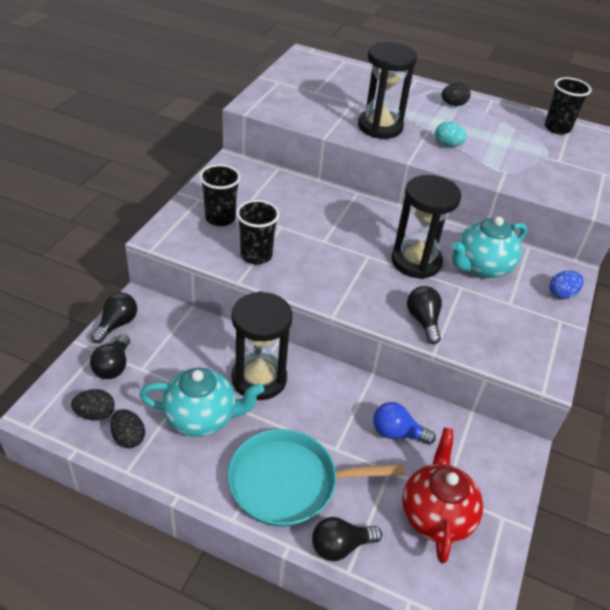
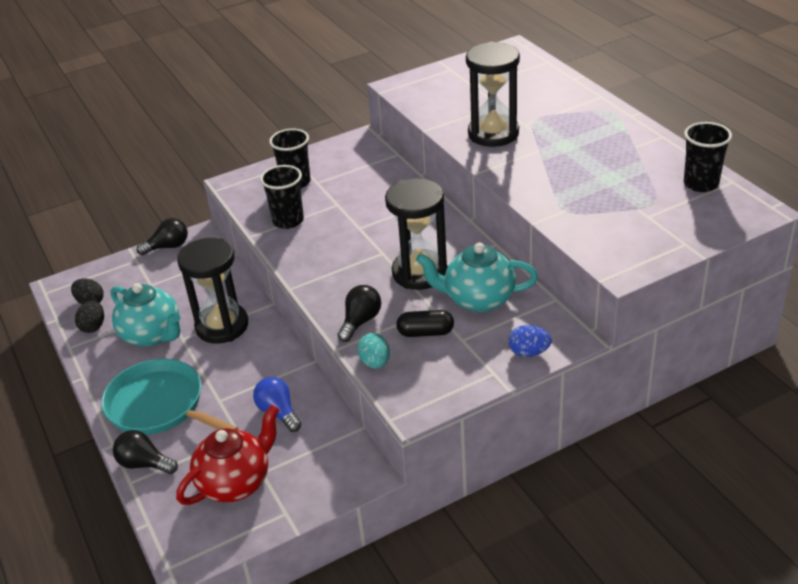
camera: 45 degrees right, 5 degrees down
(113, 366) = (134, 275): black light bulb -> none
(447, 145) = (540, 168): turquoise egg -> turquoise egg (375, 363)
(453, 104) = (607, 130): black egg -> none
(480, 309) = (425, 333): none -> black capsule

